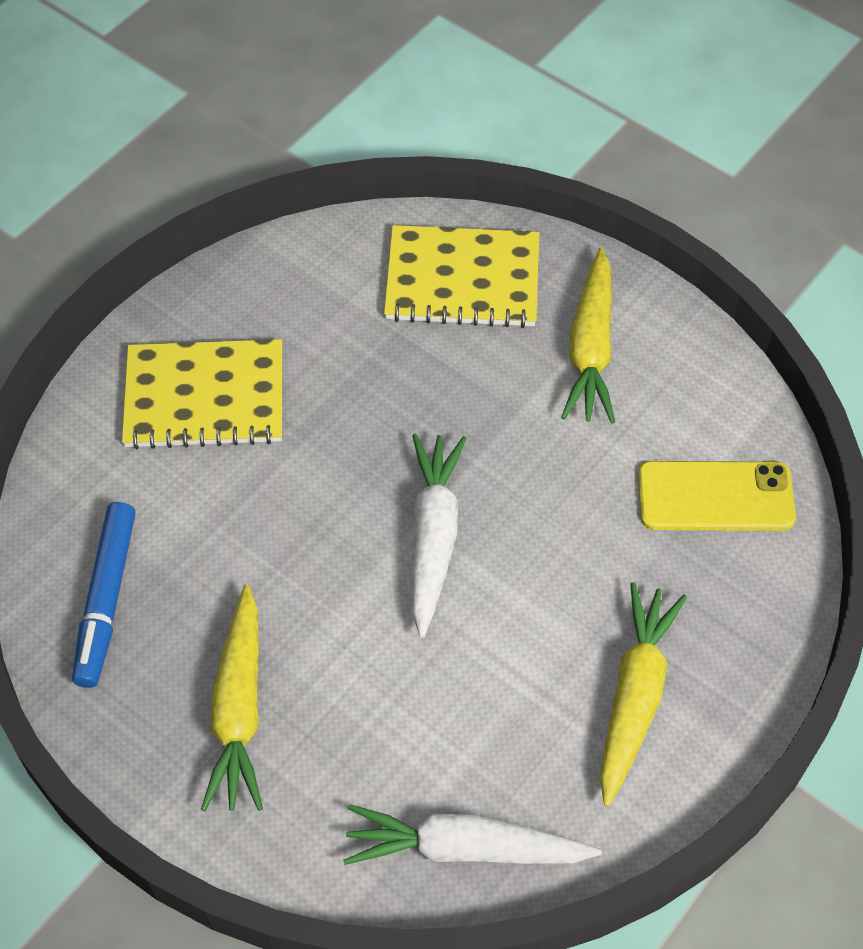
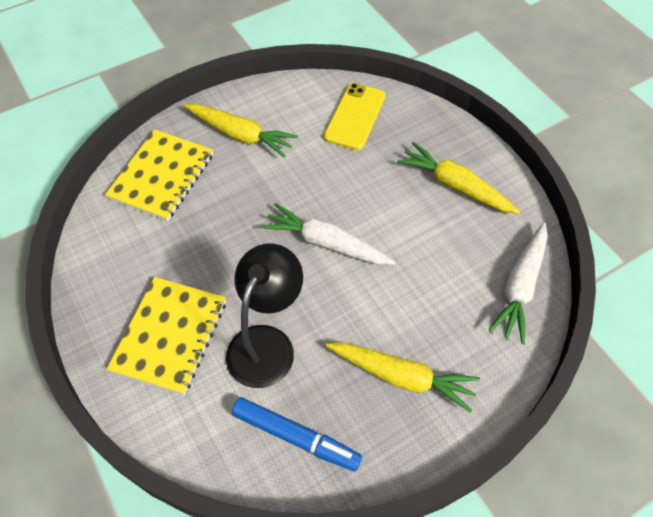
camera: 70 degrees left, 0 degrees up
(234, 516) = (266, 343): none -> black lamp

